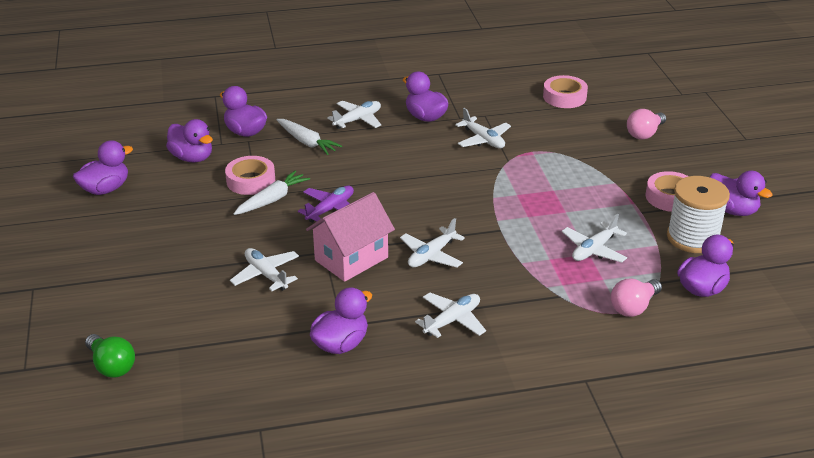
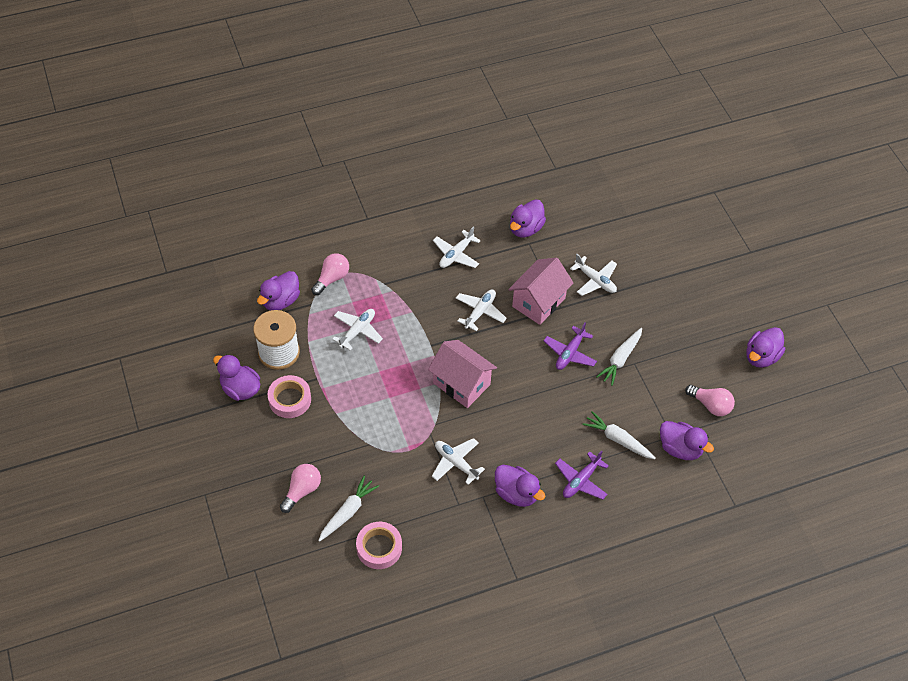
camera: 170 degrees right, 20 degrees up
(111, 366) = (662, 199): green light bulb -> none
(192, 158) = (710, 405): purple duck -> pink light bulb
(251, 181) = (647, 380): pink tape -> none
(357, 120) = (581, 480): white plane -> purple plane
(467, 194) = (461, 384): none -> pink house
(596, 118) = (348, 512): none -> white carrot

